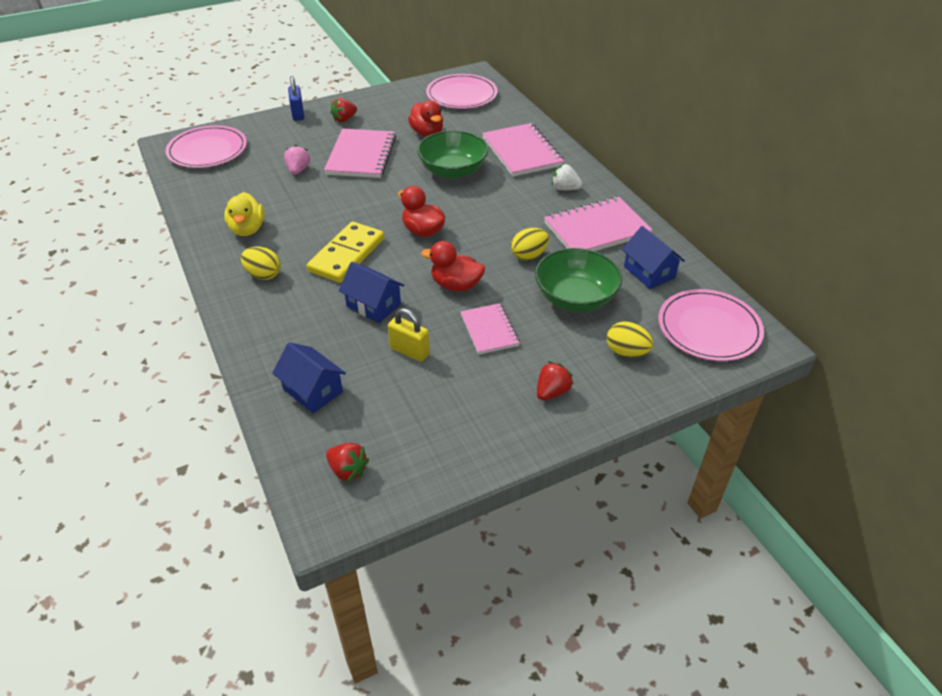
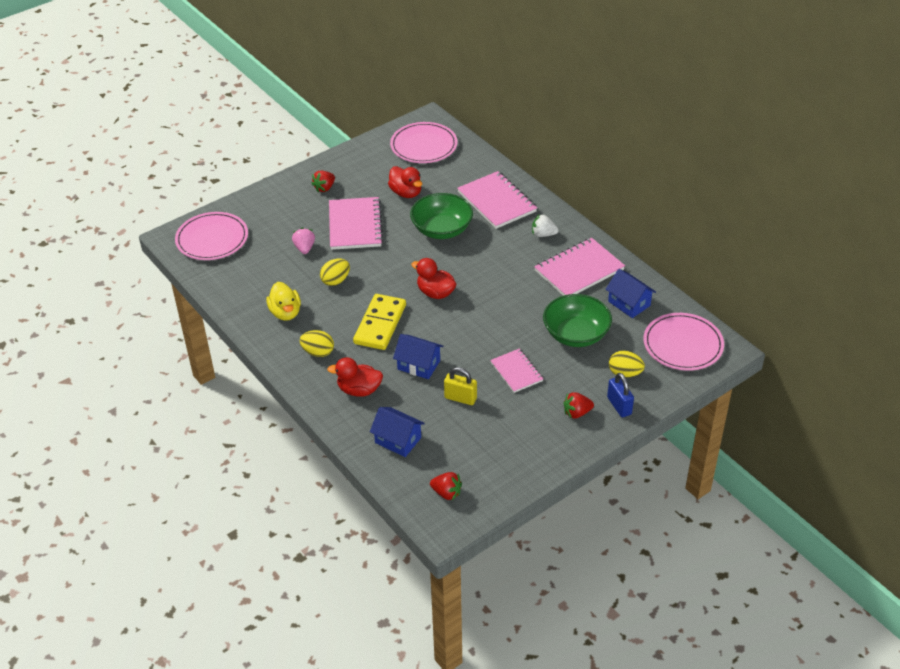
camera: 10 degrees left, 0 degrees up
(298, 114) = (278, 188): blue padlock -> blue padlock (619, 406)
(456, 285) = (478, 337): red duck -> red duck (359, 390)
(529, 255) = (530, 302): yellow egg -> yellow egg (335, 281)
(552, 392) = (577, 413): red strawberry -> red strawberry turned 135 degrees counterclockwise

